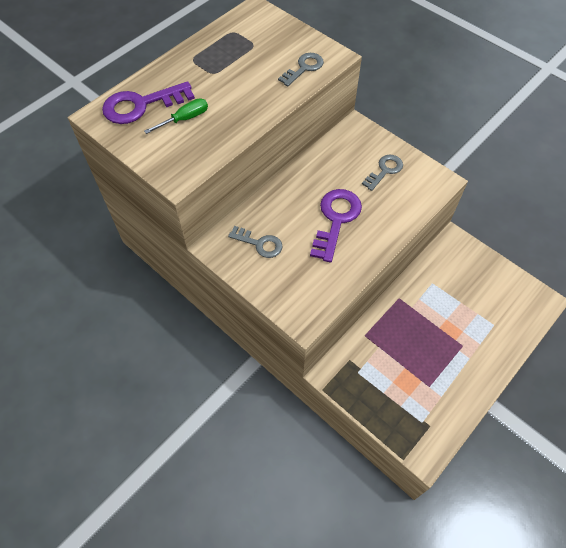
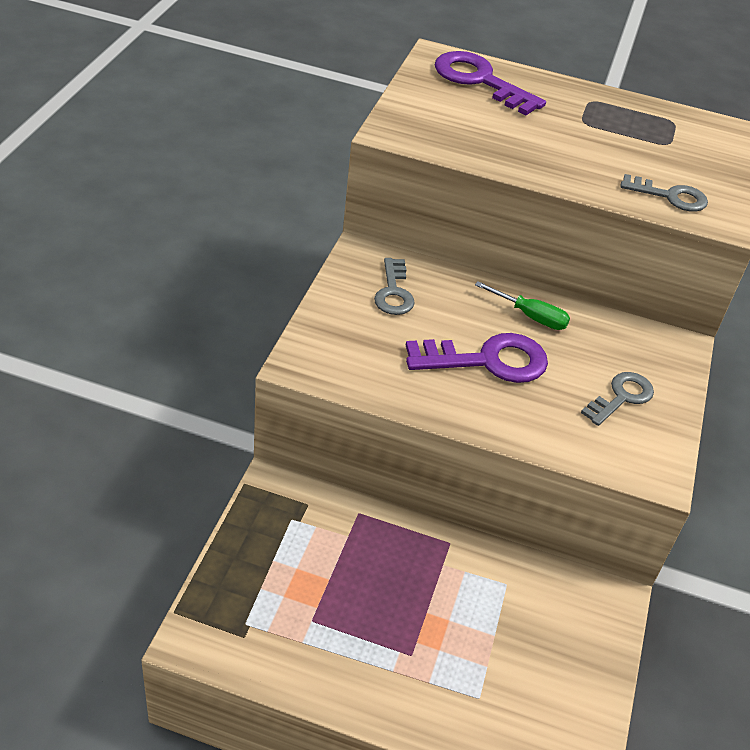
camera: 60 degrees right, 15 degrees down
(184, 119) = (486, 117): green screwdriver -> green screwdriver (530, 316)
(384, 171) = (621, 397): grey key -> grey key turned 60 degrees counterclockwise

